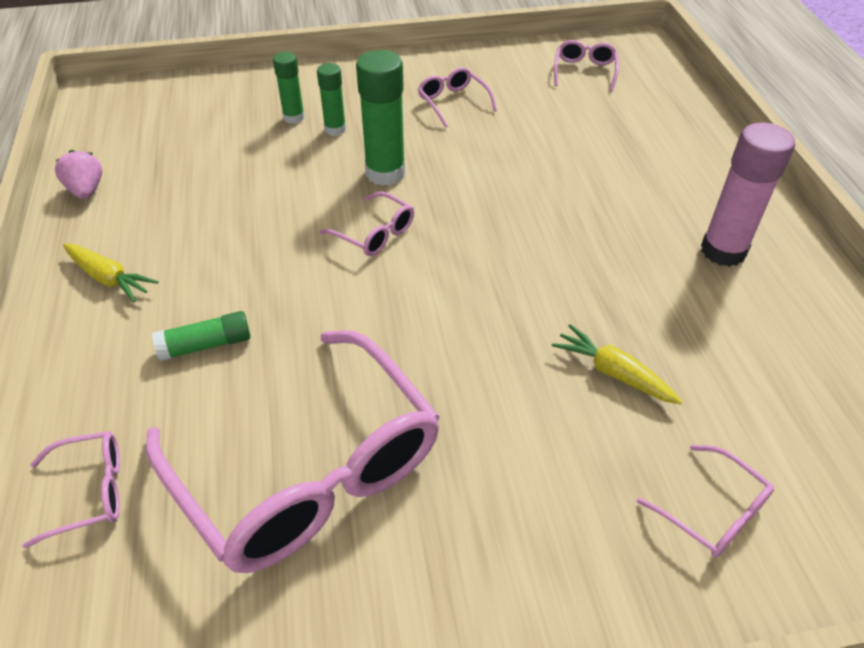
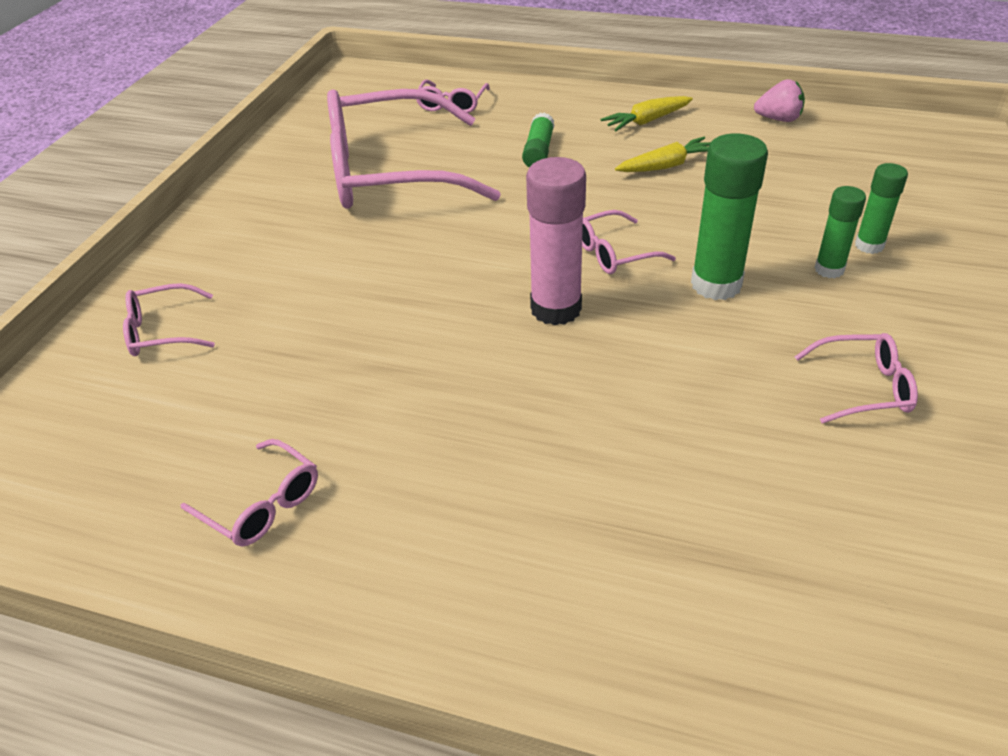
camera: 120 degrees right, 5 degrees down
(584, 71) = (928, 600): pink glasses -> pink glasses (262, 504)
(613, 373) = (321, 337): yellow carrot -> yellow carrot (667, 166)
(723, 251) = (384, 514): pink glue stick -> pink glue stick (556, 309)

